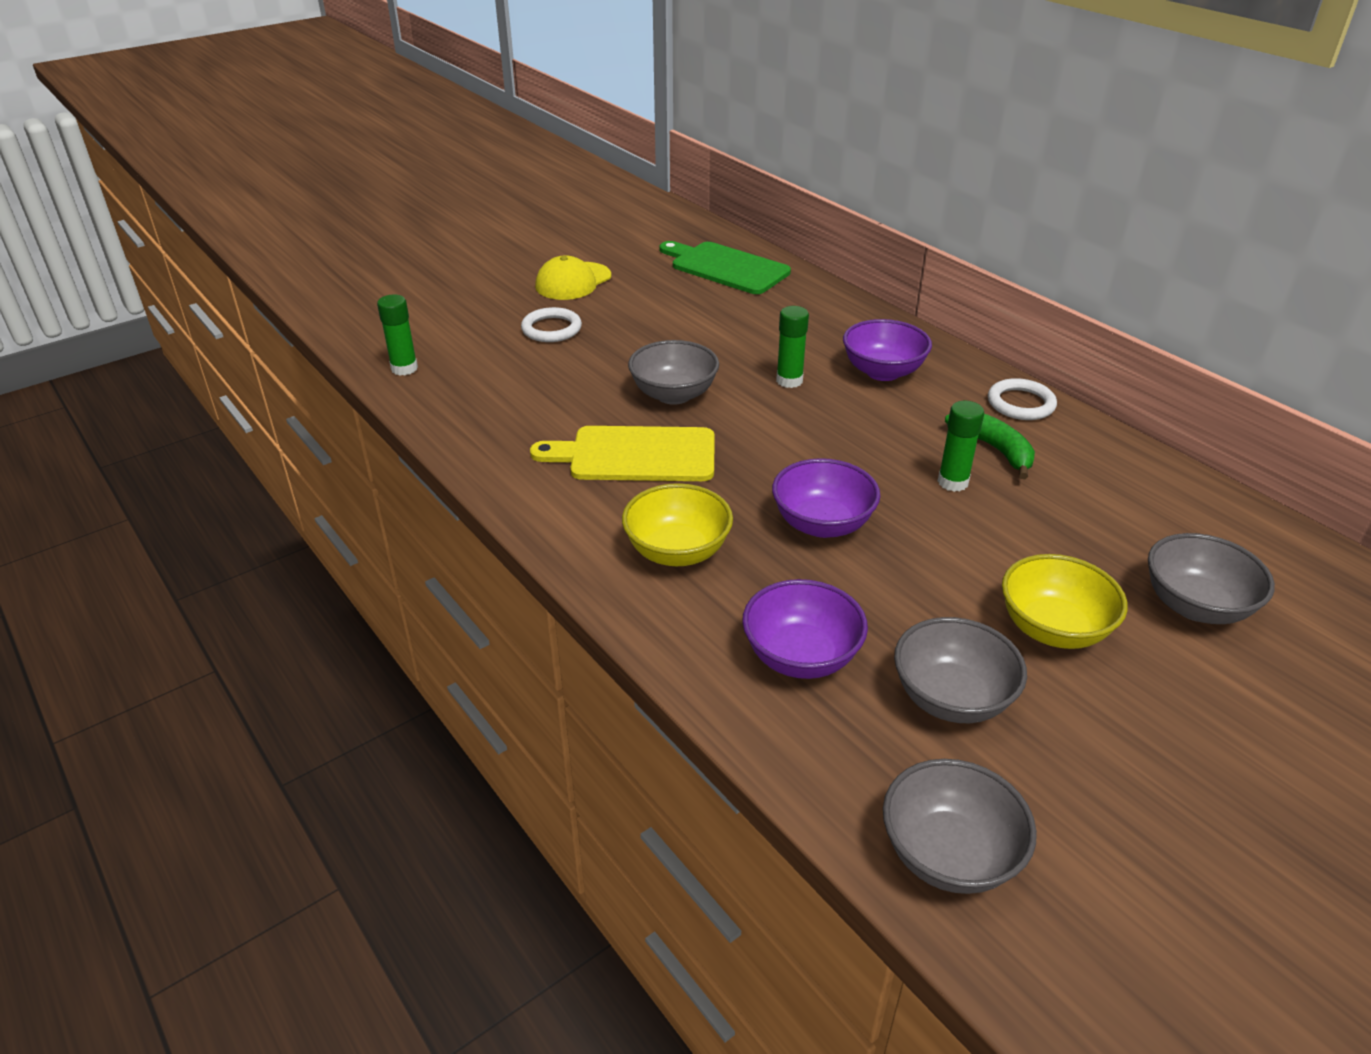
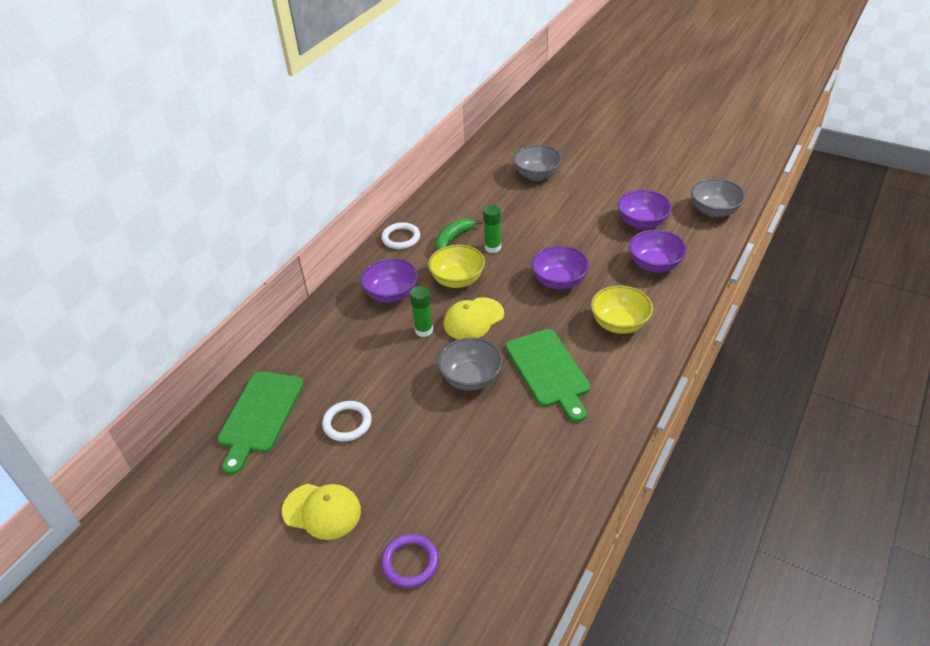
camera: 110 degrees left, 5 degrees up
(404, 368) = (526, 558): green glue stick -> none
(471, 312) = (410, 562): none -> purple ring
(551, 329) = (414, 486): white ring -> white ring (347, 423)
(635, 455) = (548, 371): yellow cutting board -> green cutting board
(785, 422) = (473, 319): none -> yellow cap
(951, 698) = (642, 223): grey bowl -> purple bowl
(1053, 629) = (580, 205): yellow bowl -> yellow bowl (457, 280)

